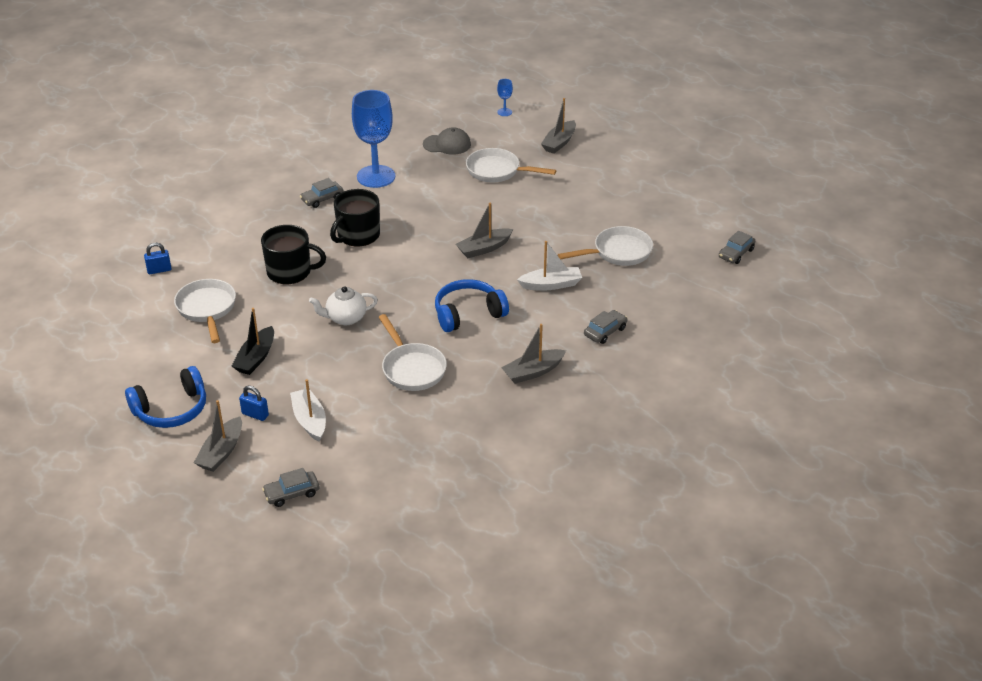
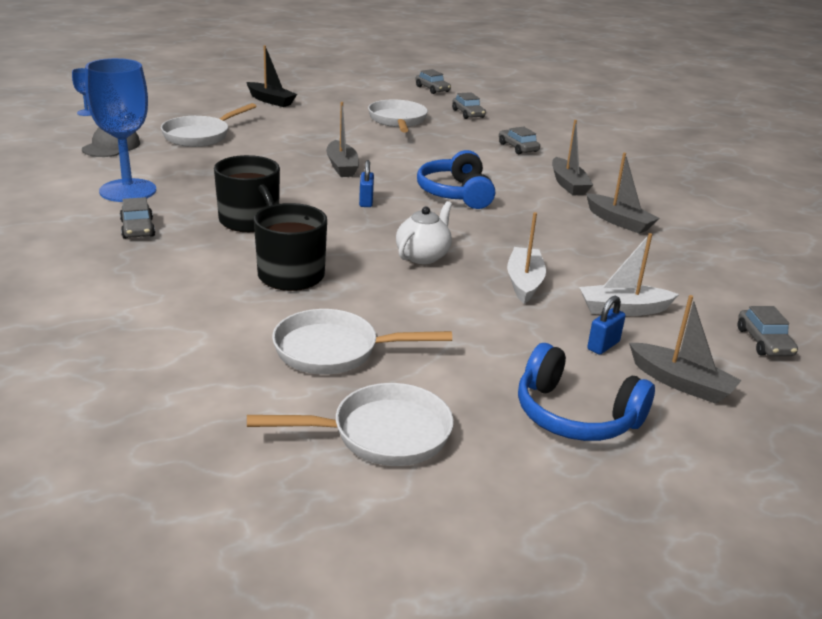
camera: 75 degrees left, 10 degrees down
(159, 270) = (187, 382): blue padlock -> blue padlock (366, 201)
(171, 409) = (575, 415): blue headphones -> blue headphones turned 135 degrees clockwise
(256, 358) = (477, 327): black boat -> black boat (271, 100)
(345, 318) = (423, 256): white teapot -> white teapot turned 150 degrees counterclockwise
(412, 368) = (541, 236): white pan -> white pan (382, 434)
(551, 285) = (430, 152): white boat -> white boat (524, 282)
(559, 143) = (183, 105): grey boat -> grey boat (619, 221)
(678, 288) = (468, 114): none -> grey car

